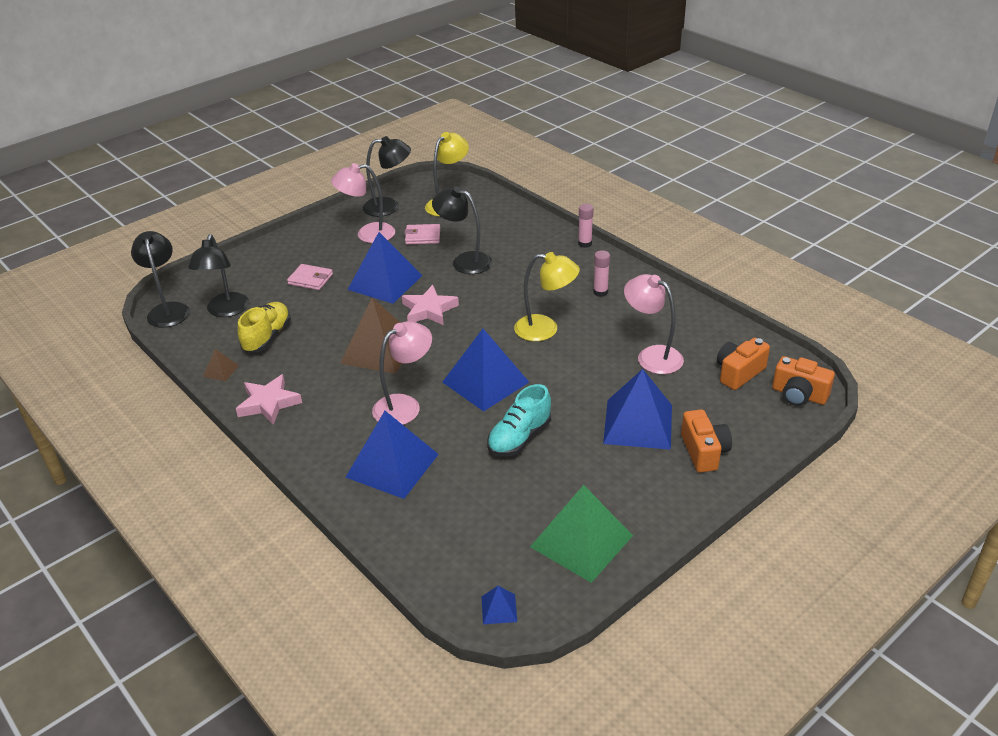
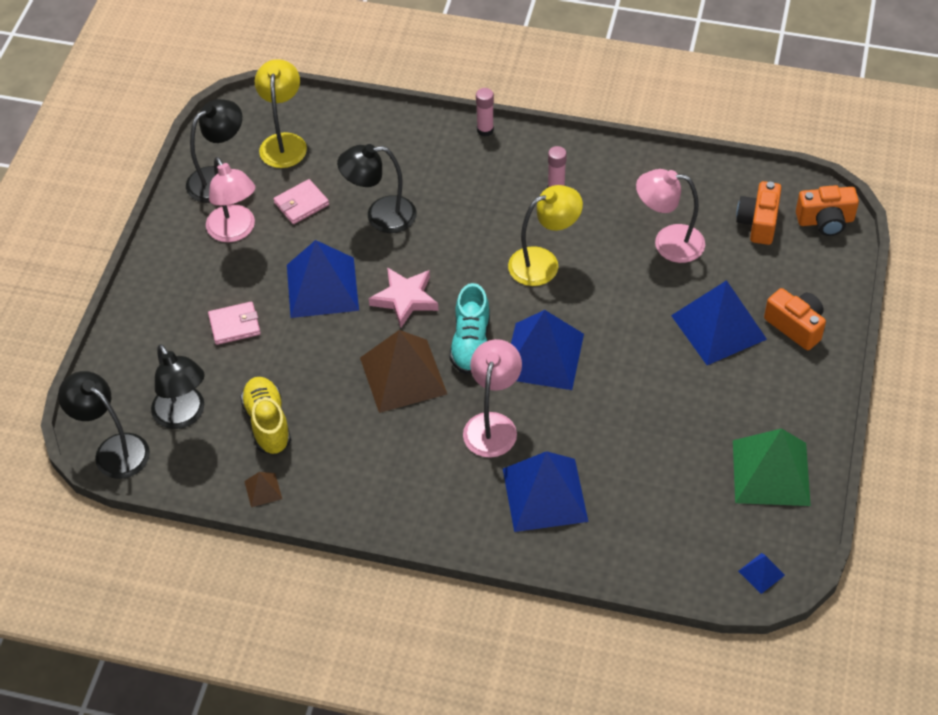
camera: 35 degrees left, 15 degrees up
(268, 403) = (356, 498): pink star -> none
(367, 234) = (235, 231): pink lamp -> pink lamp turned 75 degrees counterclockwise
(519, 438) = (630, 400): turquoise shoe -> turquoise shoe (471, 343)

